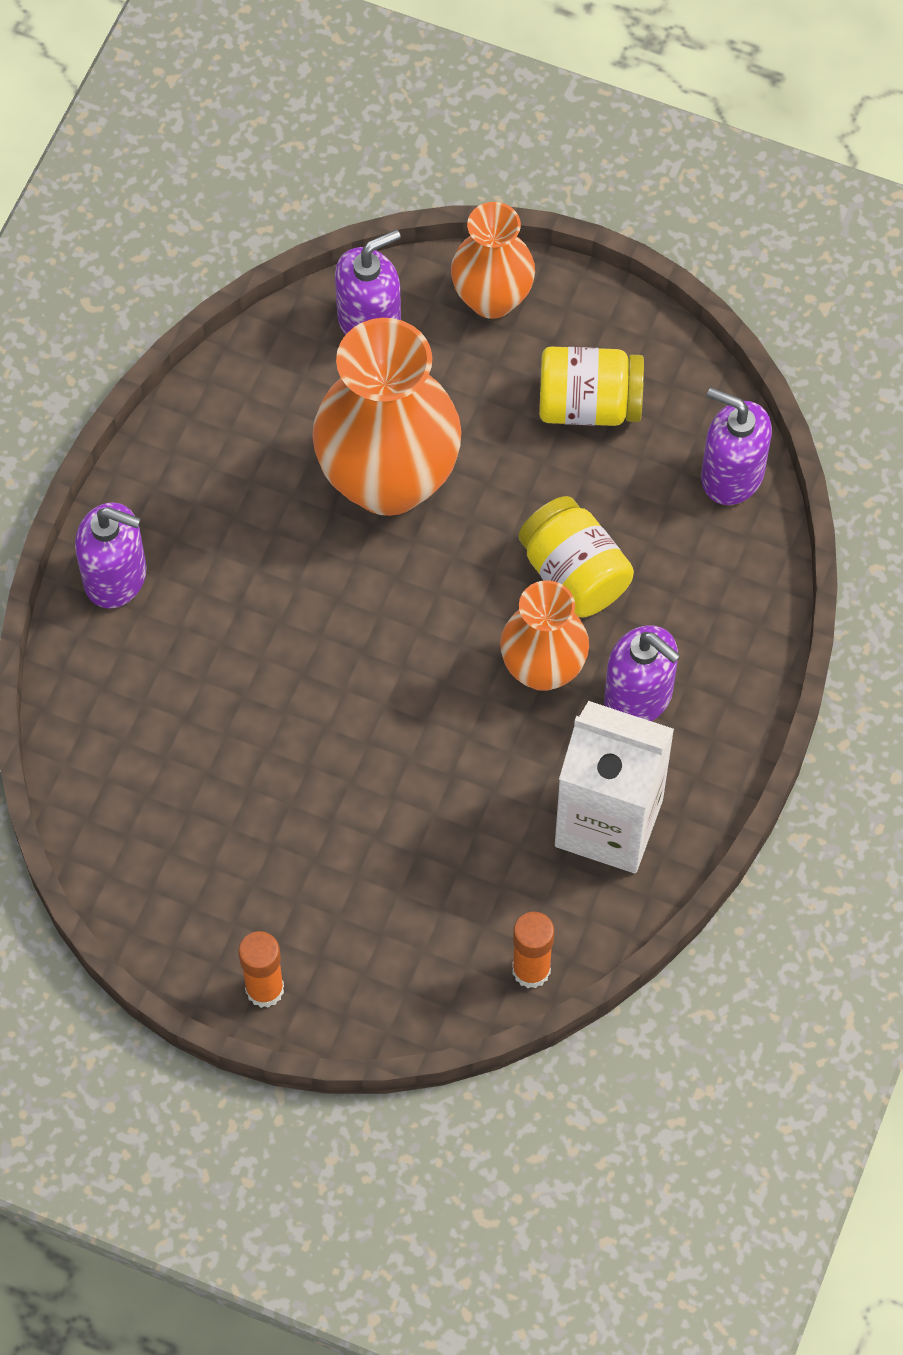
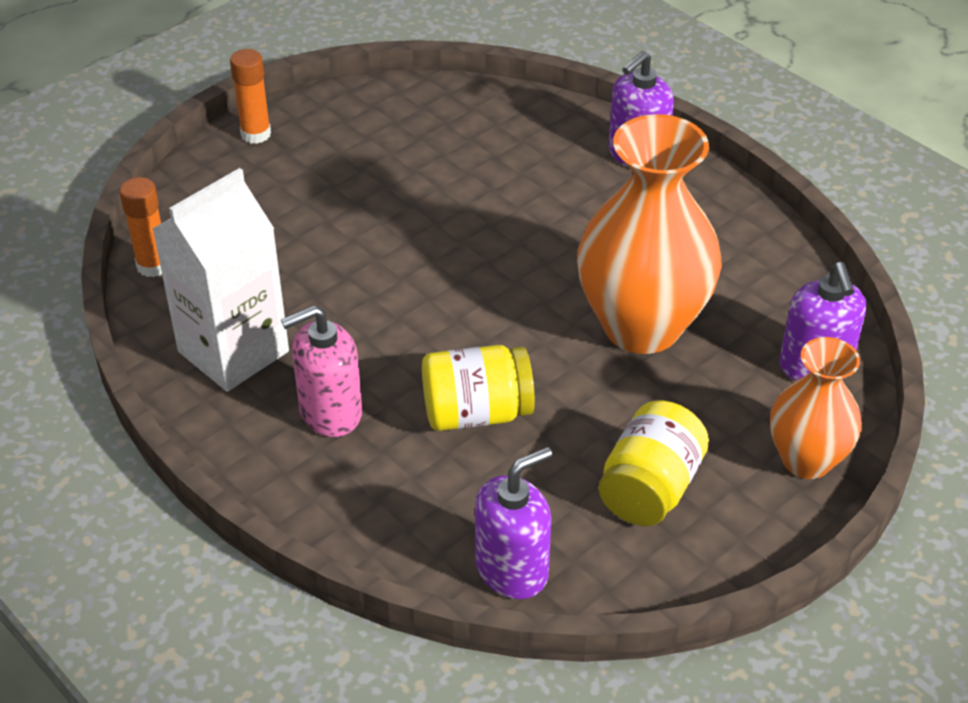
camera: 115 degrees right, 20 degrees down
(543, 668) = (399, 361): orange vase -> none
(639, 697) = (330, 412): purple soap dispenser -> pink soap dispenser

